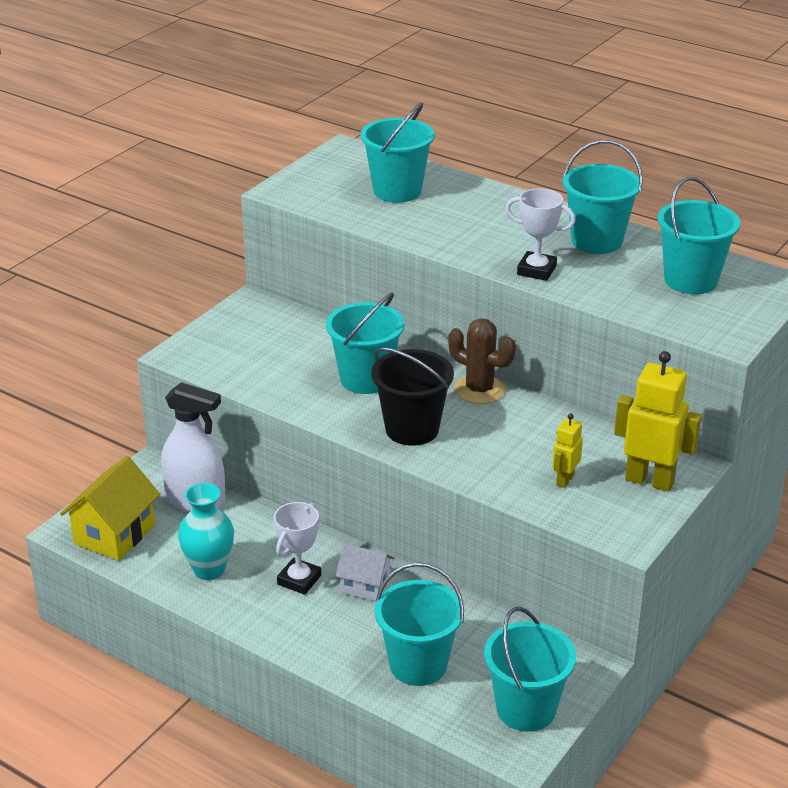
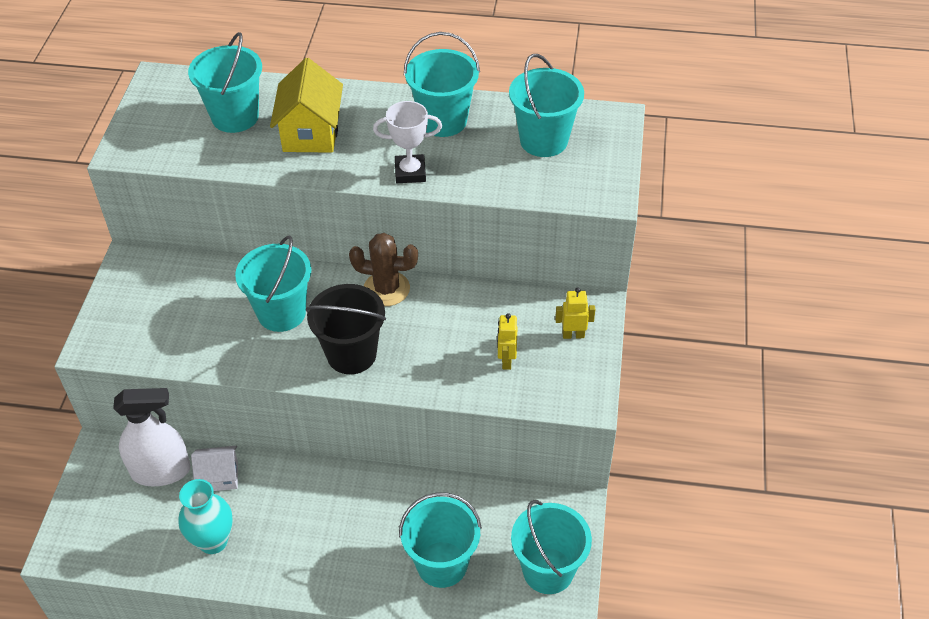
camera: 25 degrees left, 15 degrees up
(114, 534) = (105, 538): yellow house -> yellow house (311, 133)
(299, 580) = (298, 519): white trophy -> none
(365, 586) = (357, 502): white house -> white house (219, 477)
(649, 480) = (573, 335): yellow robot -> yellow robot, size x0.53

